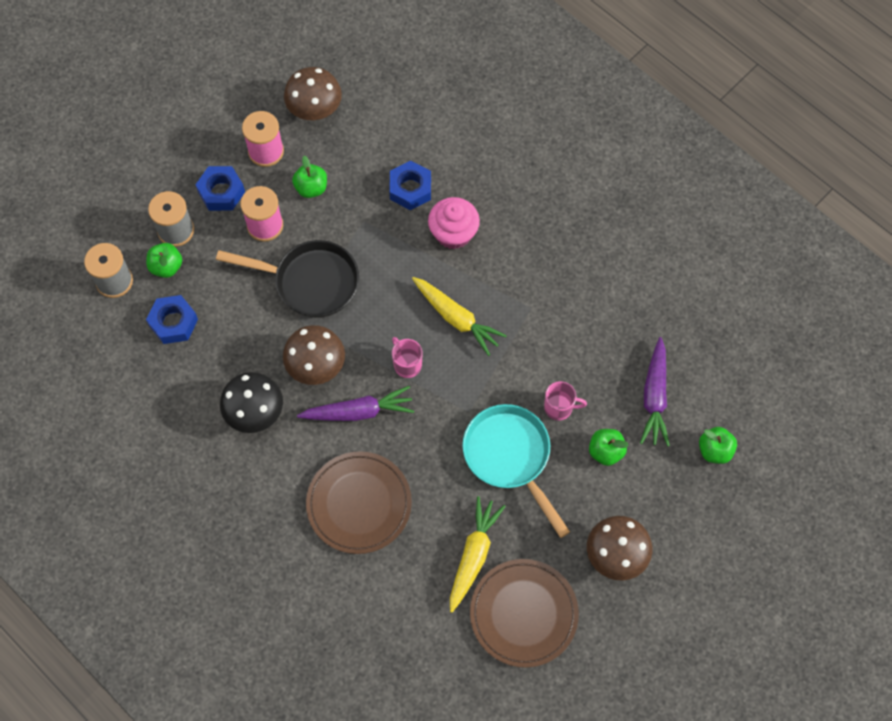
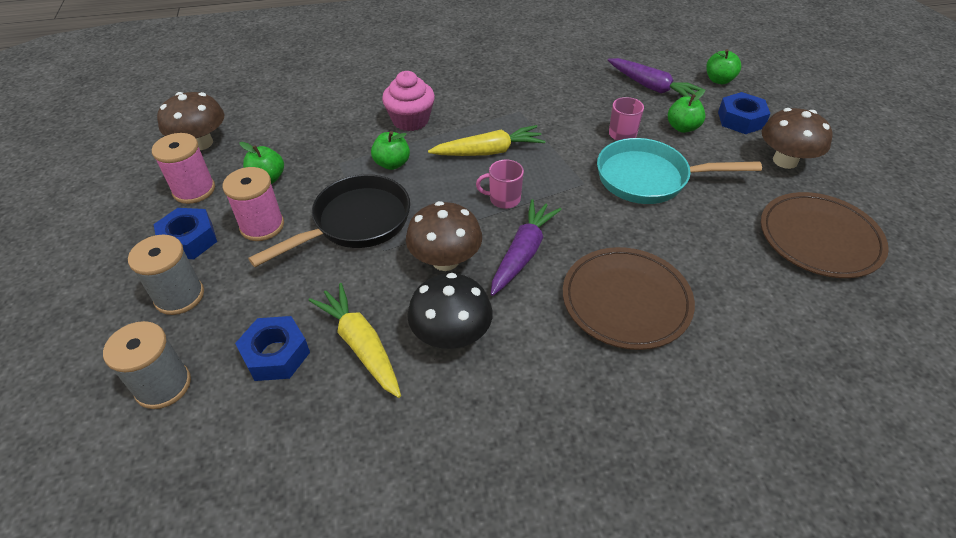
camera: 55 degrees left, 20 degrees down
(166, 267) = (207, 326): green apple -> green apple (392, 164)
(410, 189) = (344, 125): blue nut -> blue nut (740, 120)
(473, 555) = (737, 244): yellow carrot -> yellow carrot (361, 345)

